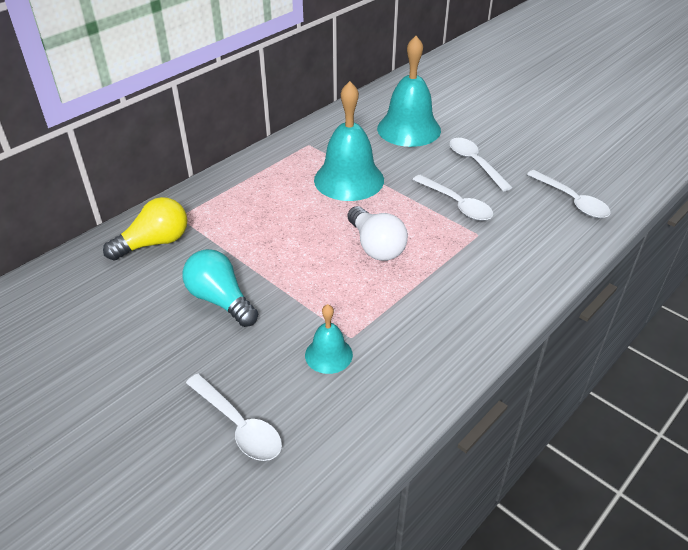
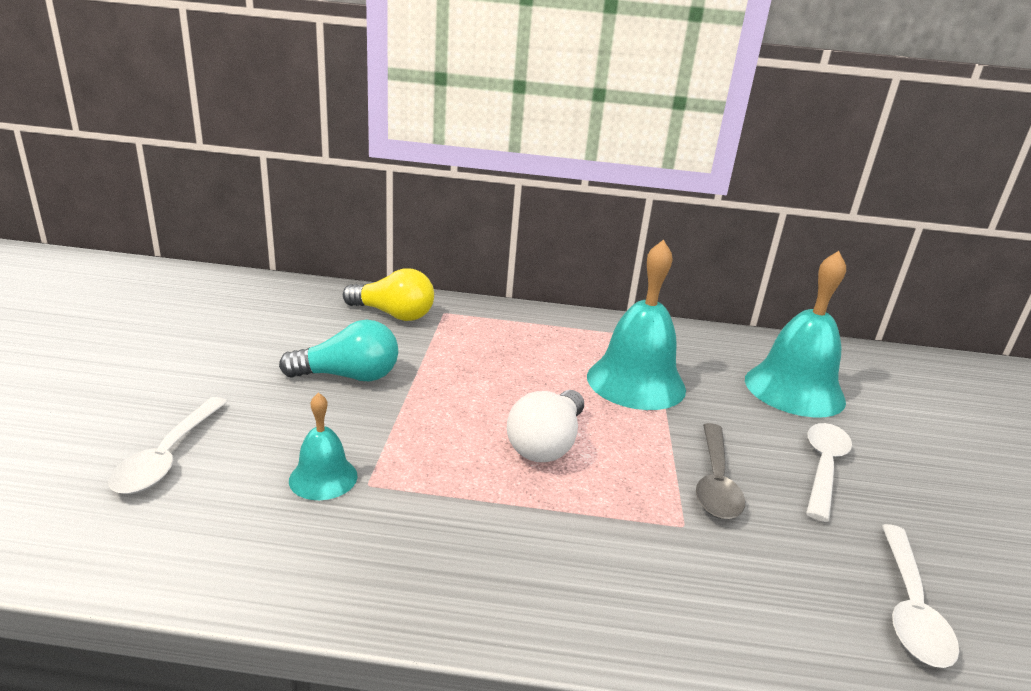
camera: 50 degrees right, 15 degrees down
(220, 300) = (348, 376): turquoise light bulb -> turquoise light bulb turned 75 degrees clockwise
(456, 204) = (715, 481): white spoon -> grey spoon

